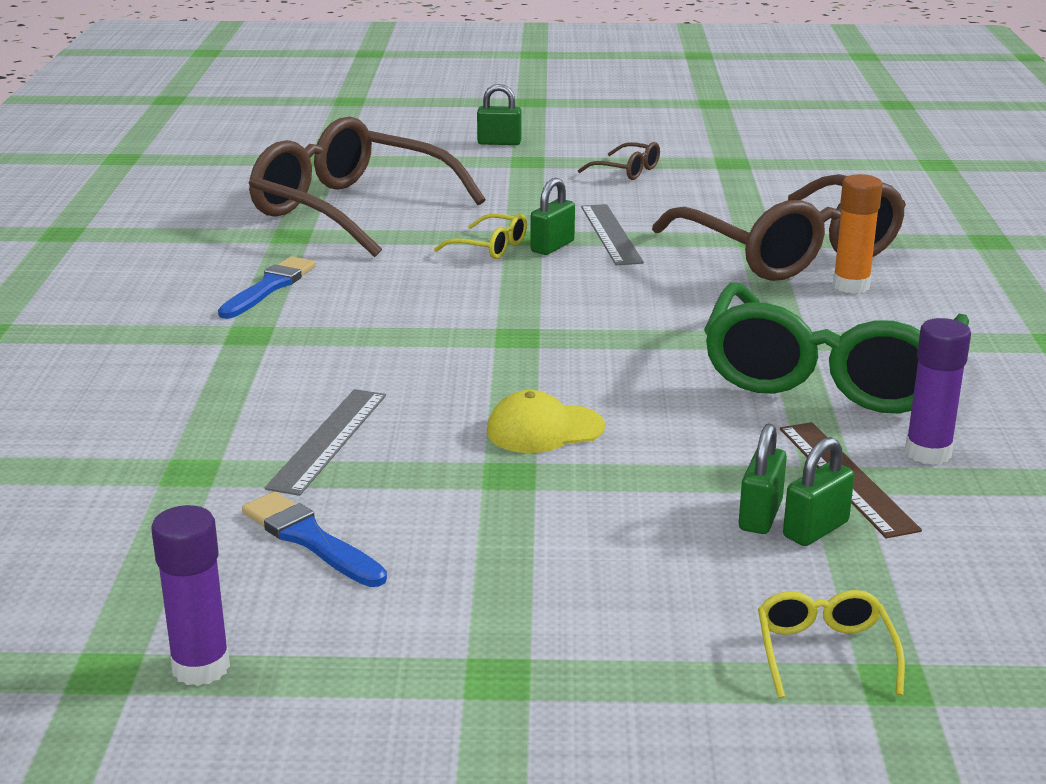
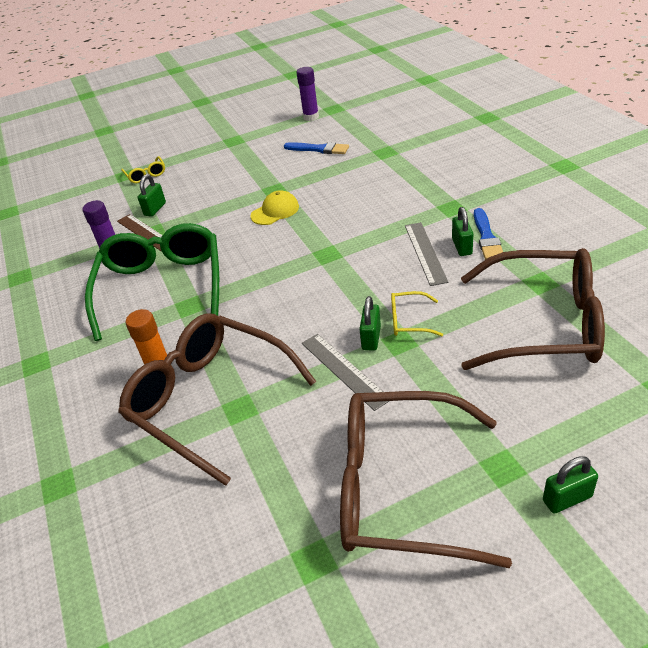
camera: 160 degrees right, 15 degrees up
(329, 440) = (352, 178): grey ruler -> grey ruler (425, 253)
(627, 171) = (400, 488): brown glasses -> brown glasses, size x2.50
(760, 516) = (176, 207): green padlock -> green padlock (462, 247)

